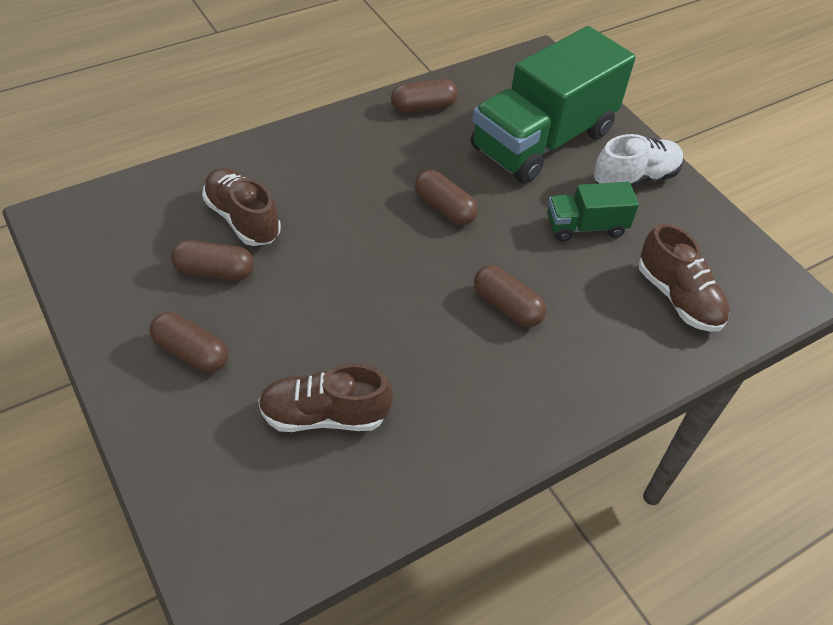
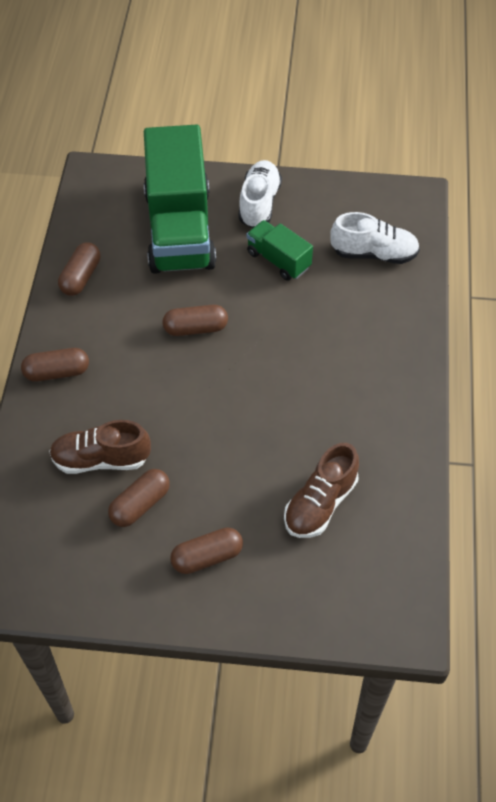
camera: 50 degrees left, 5 degrees up
(507, 306) = (310, 348): brown capsule -> brown capsule (57, 372)
(585, 226) = (278, 260): green truck -> green truck turned 105 degrees clockwise
(678, 298) = (374, 253): brown shoe -> white shoe

